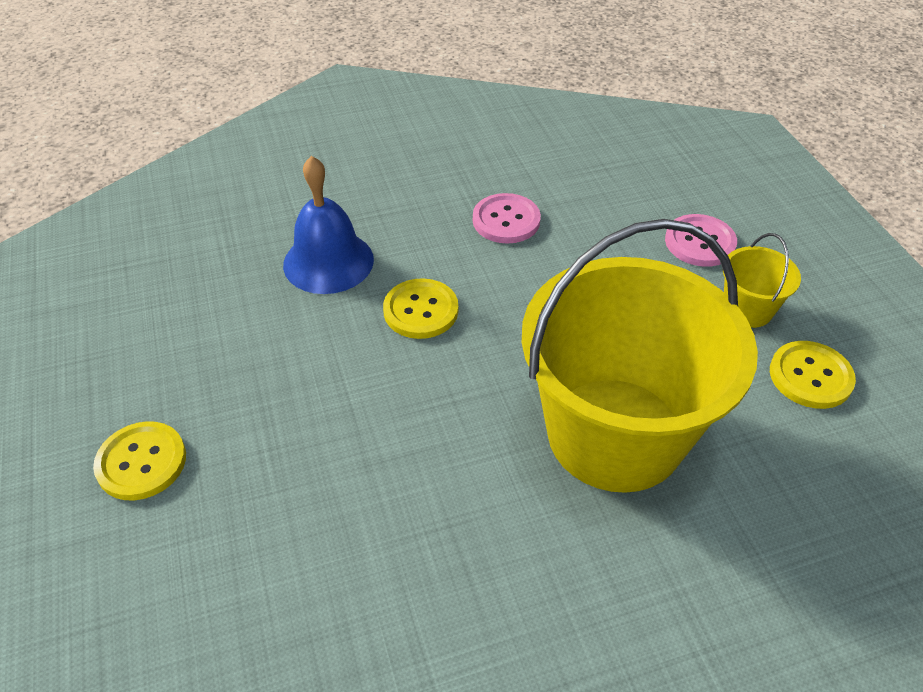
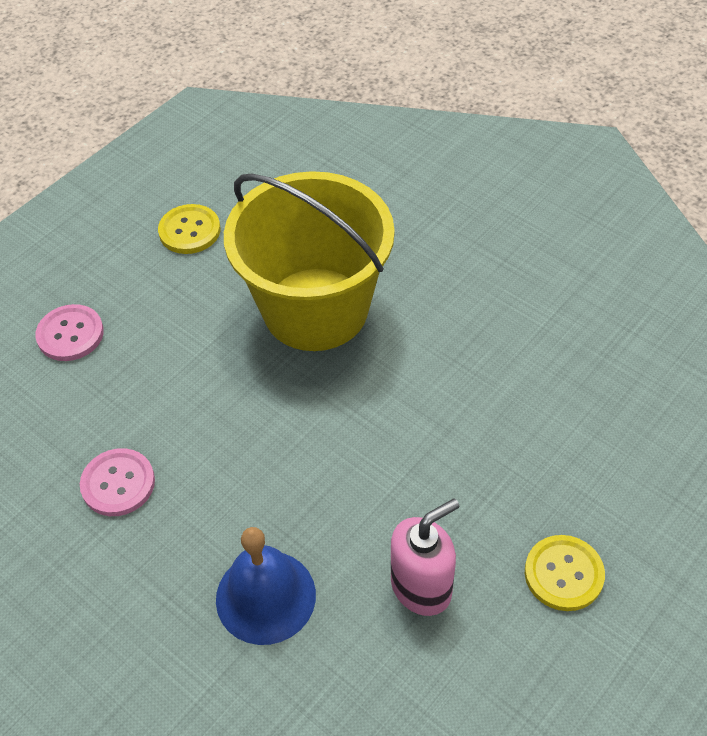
camera: 120 degrees left, 5 degrees up
(238, 355) = (421, 587): none -> pink soap dispenser
(421, 310) = (278, 484): yellow button -> none
(747, 309) = (139, 281): yellow bucket -> none

